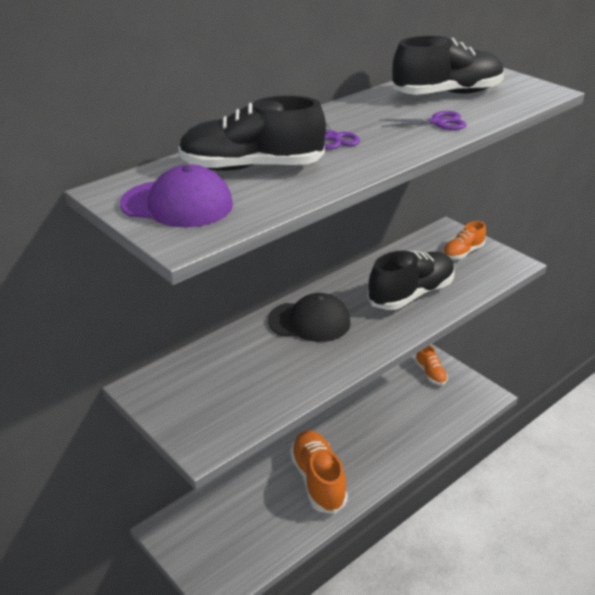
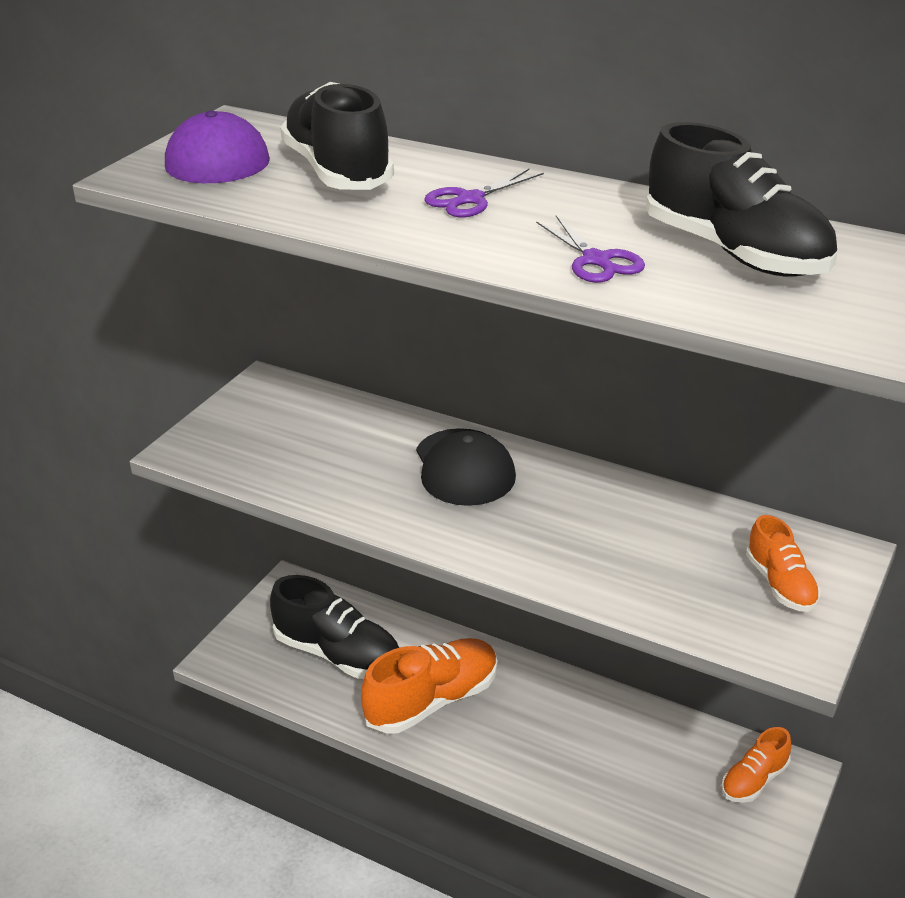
camera: 70 degrees right, 0 degrees up
(411, 294) = (600, 547): black shoe -> black shoe (338, 654)
(463, 253) = (780, 584): orange shoe -> orange shoe turned 135 degrees counterclockwise

